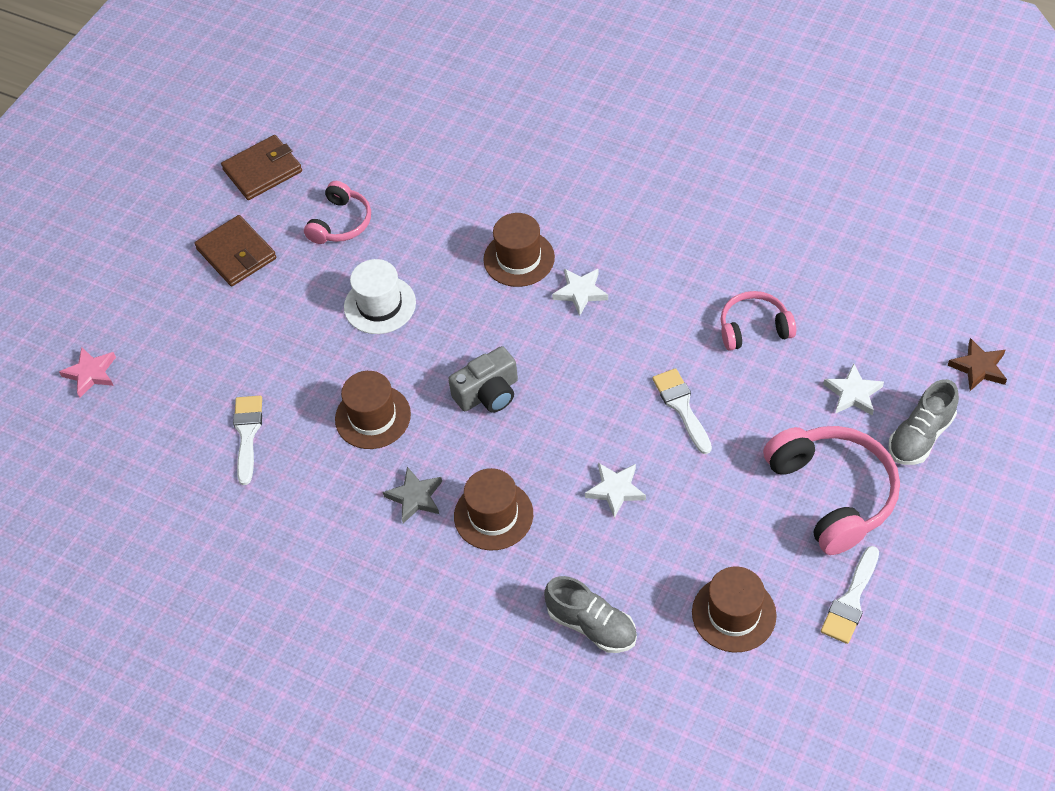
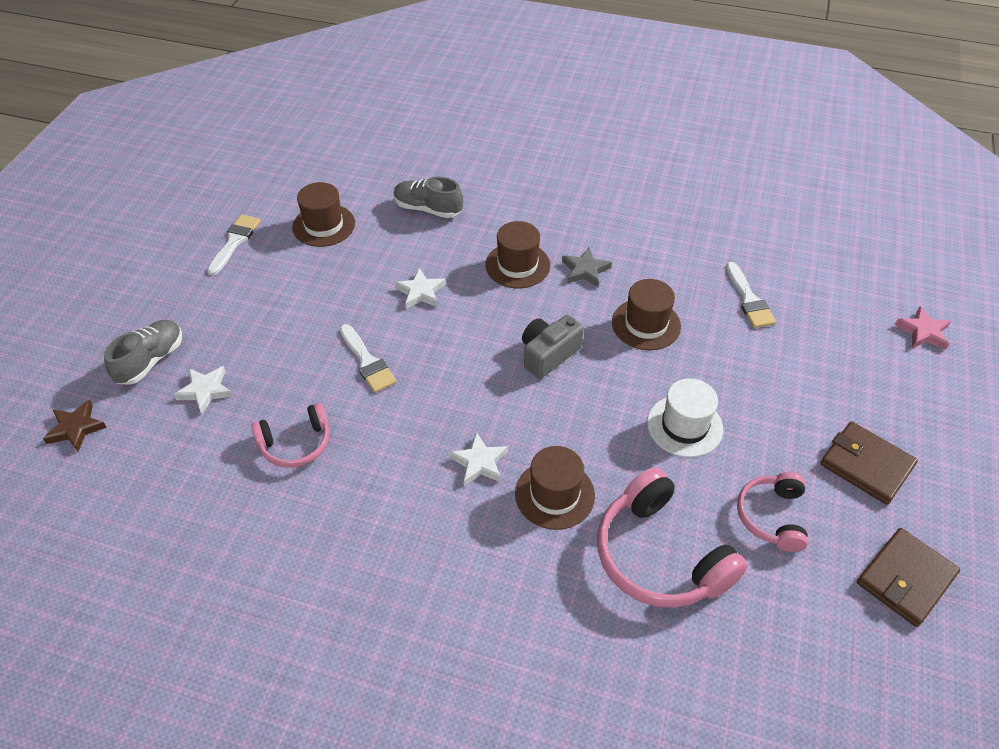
camera: 165 degrees right, 5 degrees down
(832, 494) = (238, 308): pink headphones -> pink headphones (660, 555)

